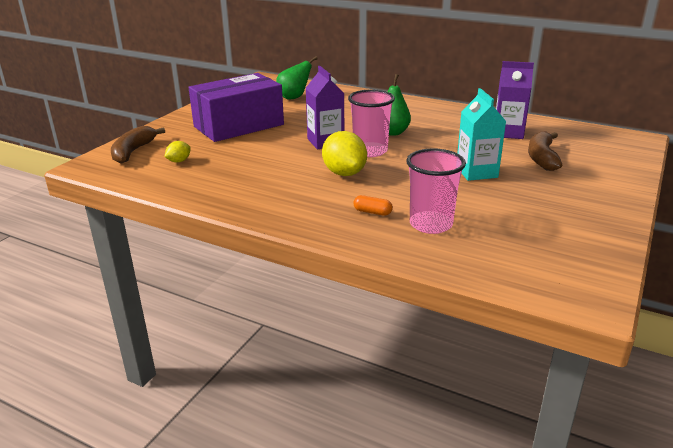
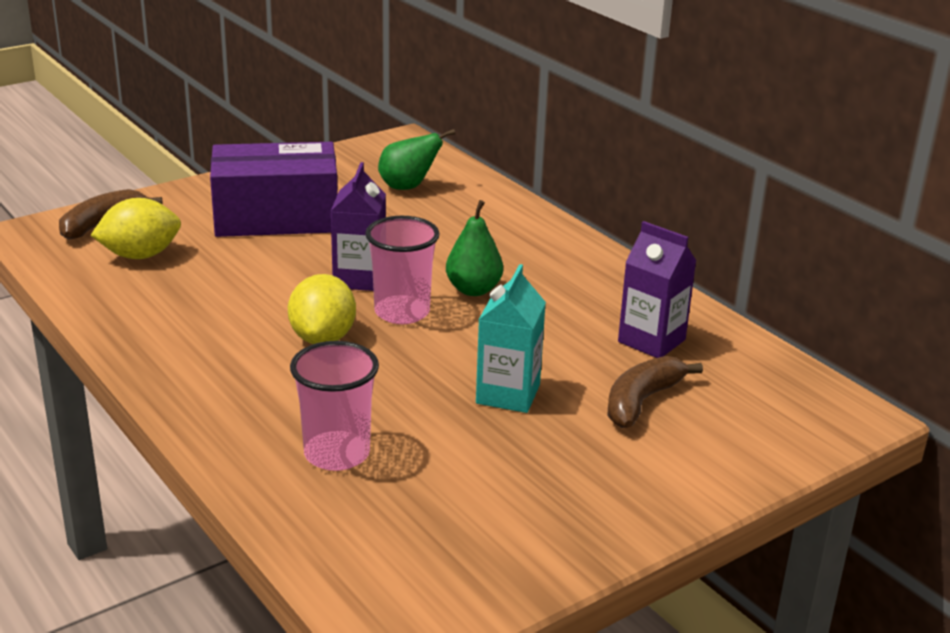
camera: 25 degrees right, 0 degrees up
(179, 161) = (140, 255): yellow lemon -> yellow lemon, size x1.96
(372, 212) = (285, 410): orange capsule -> none

